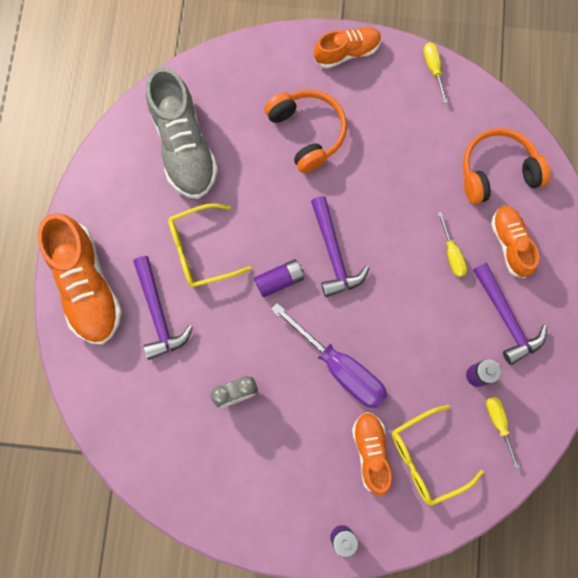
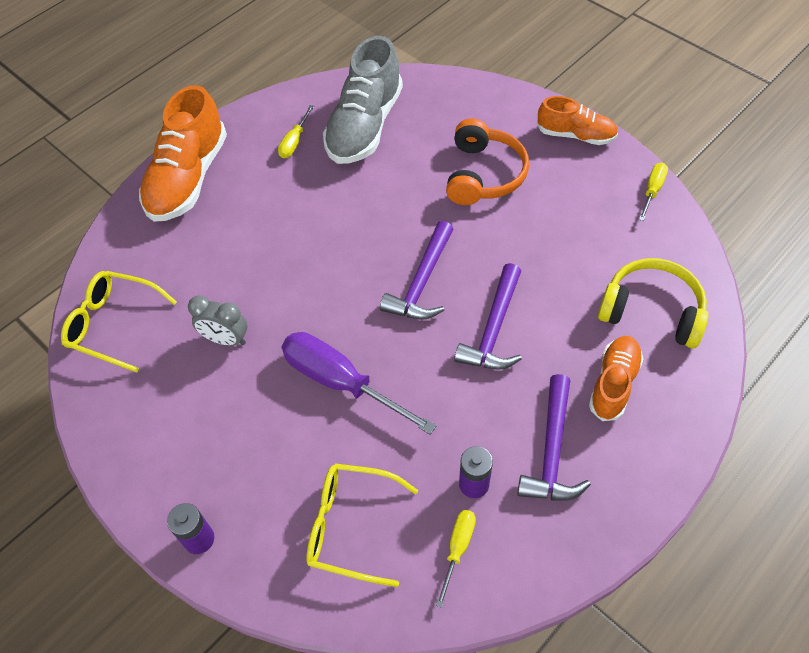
camera: 40 degrees right, 20 degrees down
(158, 314) = (223, 233): purple hammer -> purple hammer (493, 329)
(201, 250) = (305, 208): yellow glasses -> yellow glasses (113, 324)
(279, 280) = (351, 273): purple battery -> none
(340, 368) = (340, 382): purple screwdriver -> purple screwdriver turned 135 degrees clockwise
(371, 452) = (300, 479): orange shoe -> none
(452, 254) = (541, 354): yellow screwdriver -> yellow screwdriver (294, 142)
(497, 171) = (651, 311): orange headphones -> yellow headphones

